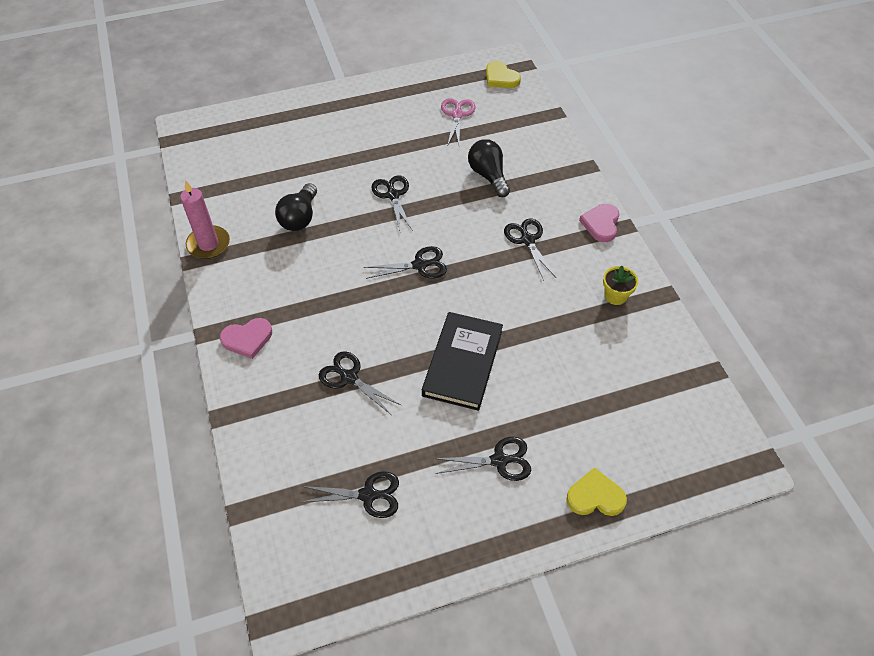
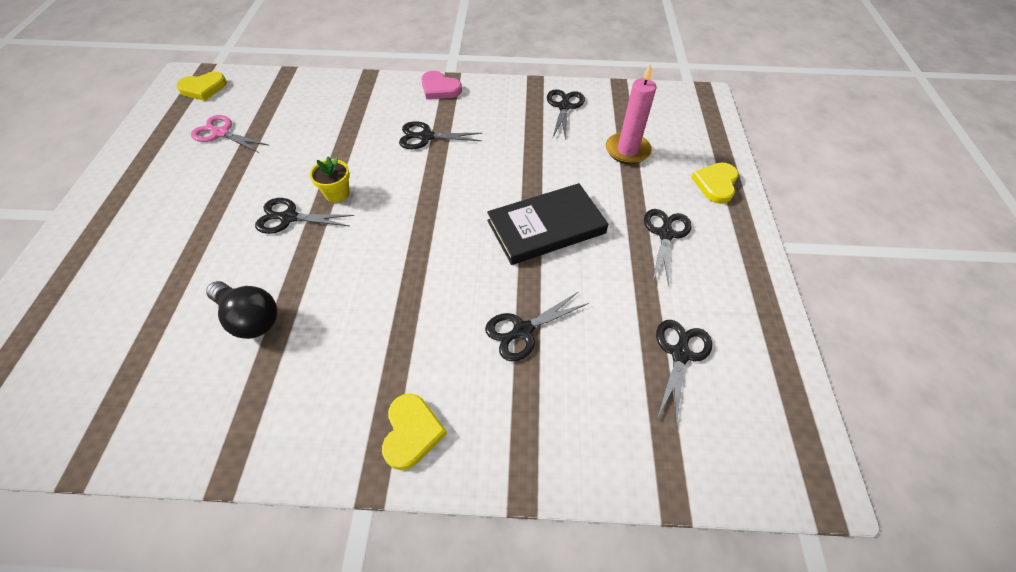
camera: 70 degrees left, 0 degrees up
(208, 244) = (209, 448): pink candle -> pink candle (627, 150)
(247, 339) = (411, 432): pink heart -> yellow heart
(420, 265) = (404, 223): black scissors -> black scissors (564, 106)
(462, 363) = (546, 227): black book -> black book turned 60 degrees counterclockwise
(488, 176) = (325, 137): black light bulb -> none
(615, 296) = (521, 106): yellow flower pot -> yellow flower pot (337, 193)

